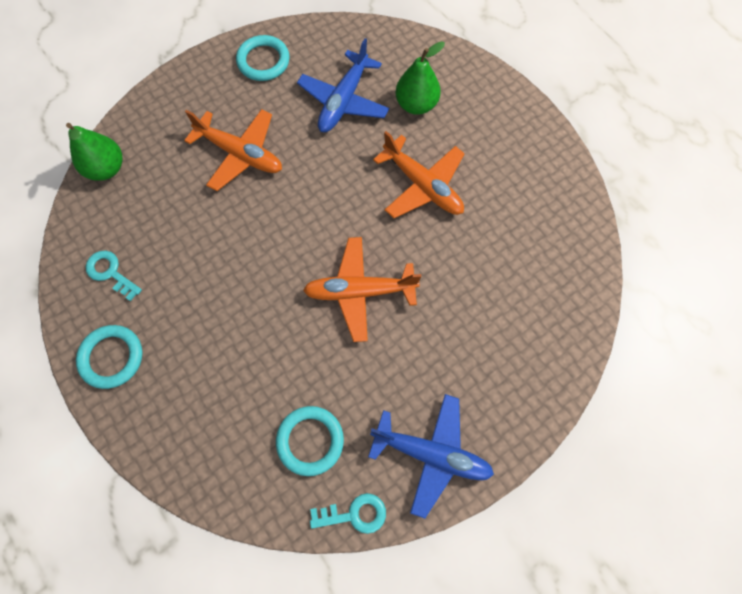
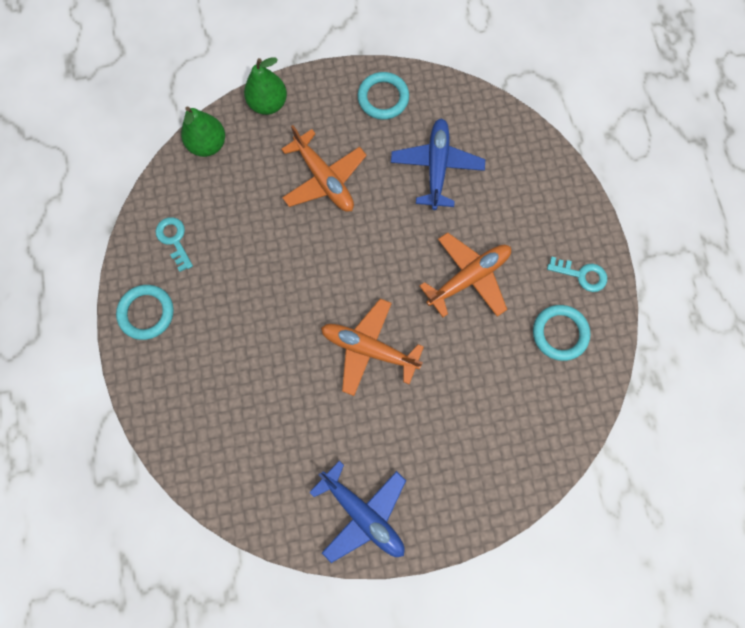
camera: 25 degrees right, 5 degrees up
(310, 440) = (271, 455): turquoise ring -> turquoise ring (559, 333)
(343, 101) = (436, 167): blue plane -> blue plane turned 135 degrees clockwise
(354, 514) = (279, 531): turquoise key -> turquoise key (581, 275)
(416, 104) = (500, 198): green pear -> green pear (268, 104)
(423, 185) = (469, 277): orange plane -> orange plane turned 105 degrees counterclockwise

